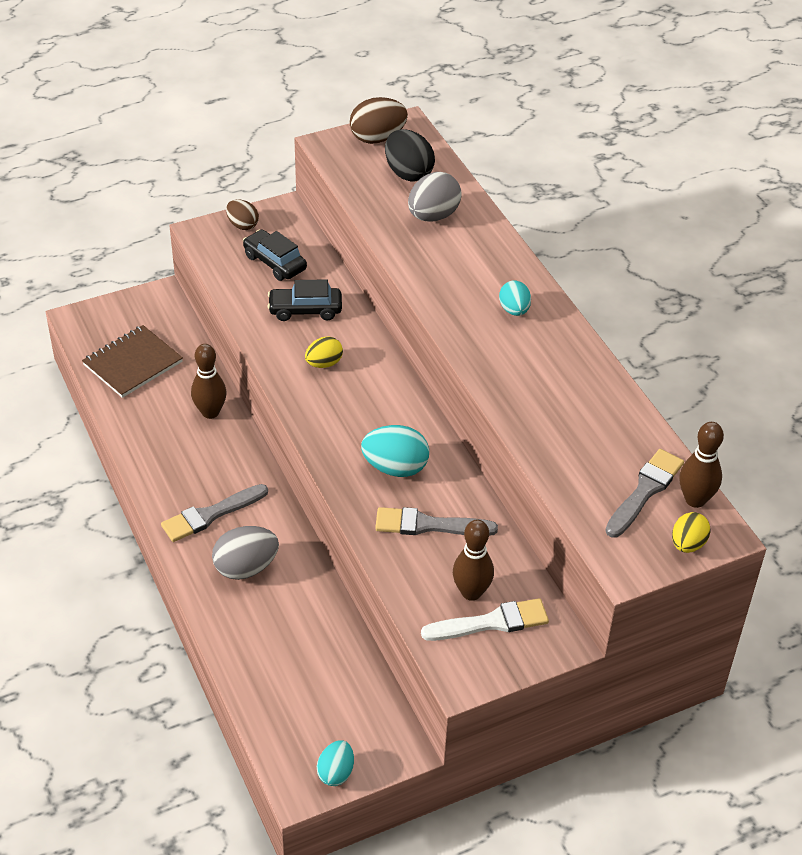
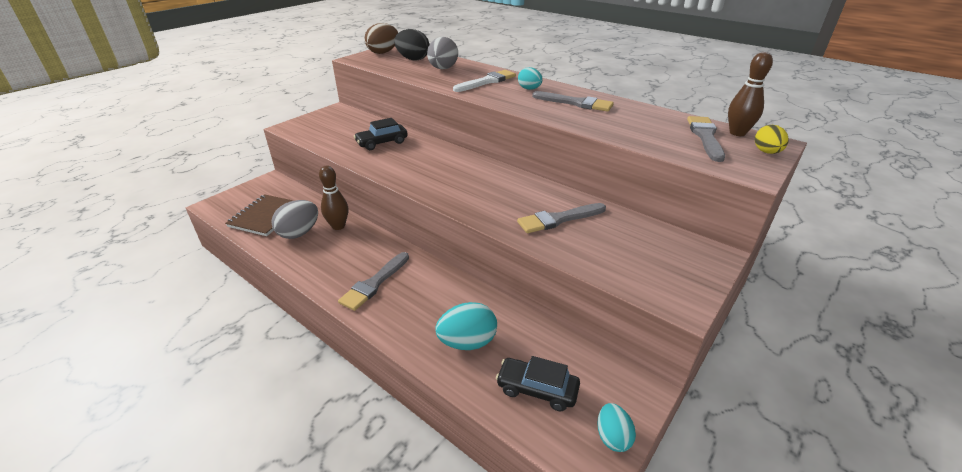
camera: 25 degrees left, 10 degrees down
(242, 225) = (314, 119): brown egg -> none
(246, 568) = (424, 308): grey egg -> grey egg (299, 233)
(274, 262) = (346, 129): black car -> black car (537, 389)
(324, 363) = (413, 162): yellow egg -> none
(395, 467) = (506, 197): turquoise egg -> turquoise egg (467, 342)
(471, 592) = (627, 247): brown bowling pin -> none
(491, 622) = (660, 260): white brush -> white brush (487, 81)
(548, 364) = (576, 103): none -> grey brush

